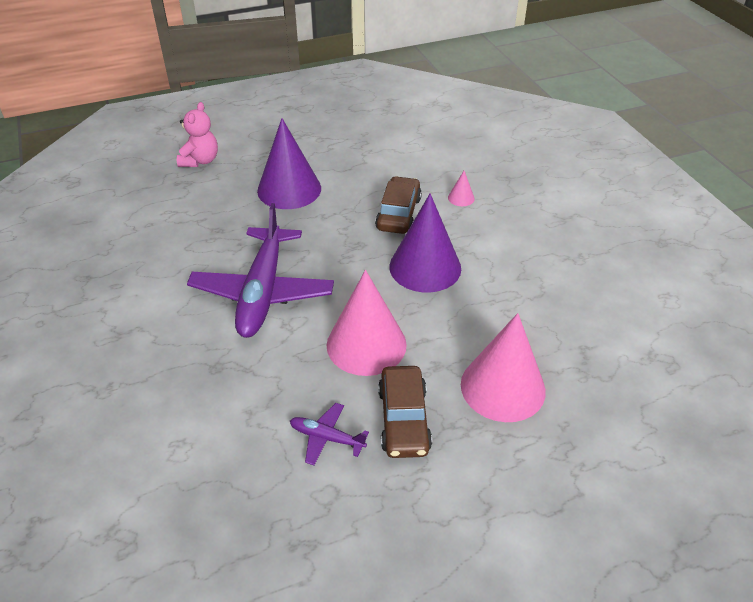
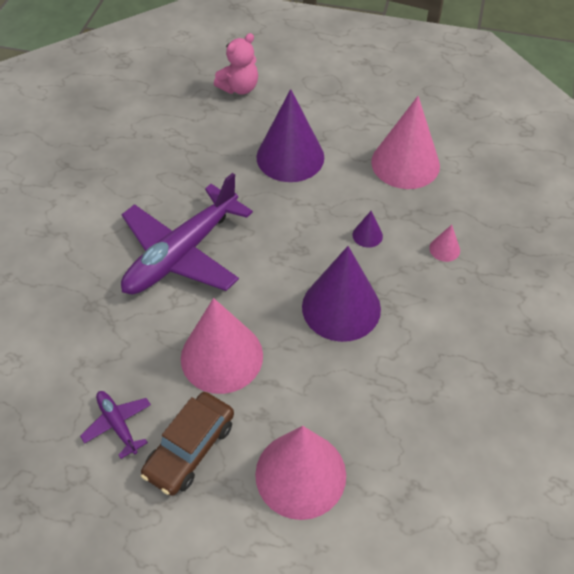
camera: 35 degrees right, 10 degrees up
(381, 158) = (405, 163): none -> pink cone
(398, 214) = (367, 235): brown car -> purple cone

